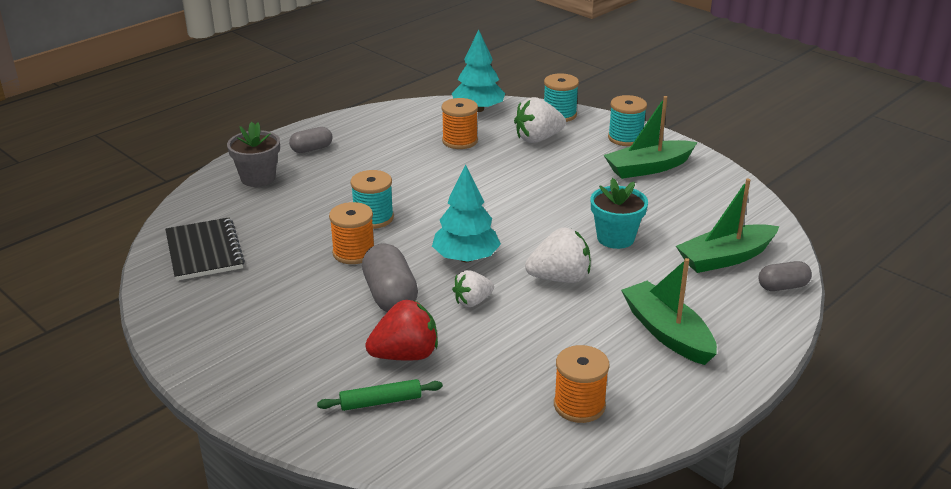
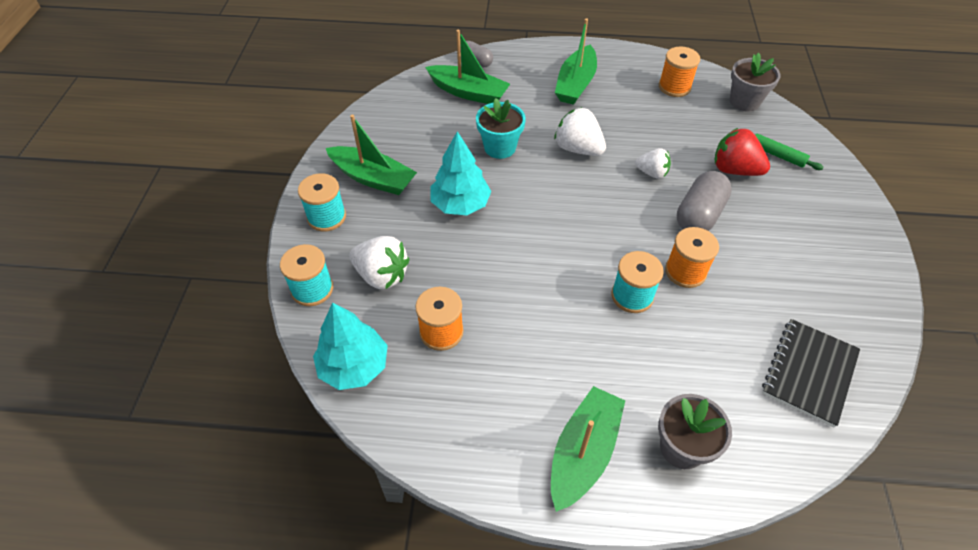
camera: 130 degrees left, 20 degrees up
(311, 149) = (583, 452): grey capsule -> green boat
(466, 258) = (612, 205): turquoise tree -> turquoise tree (460, 204)
(486, 446) = (744, 101): none -> grey flower pot

